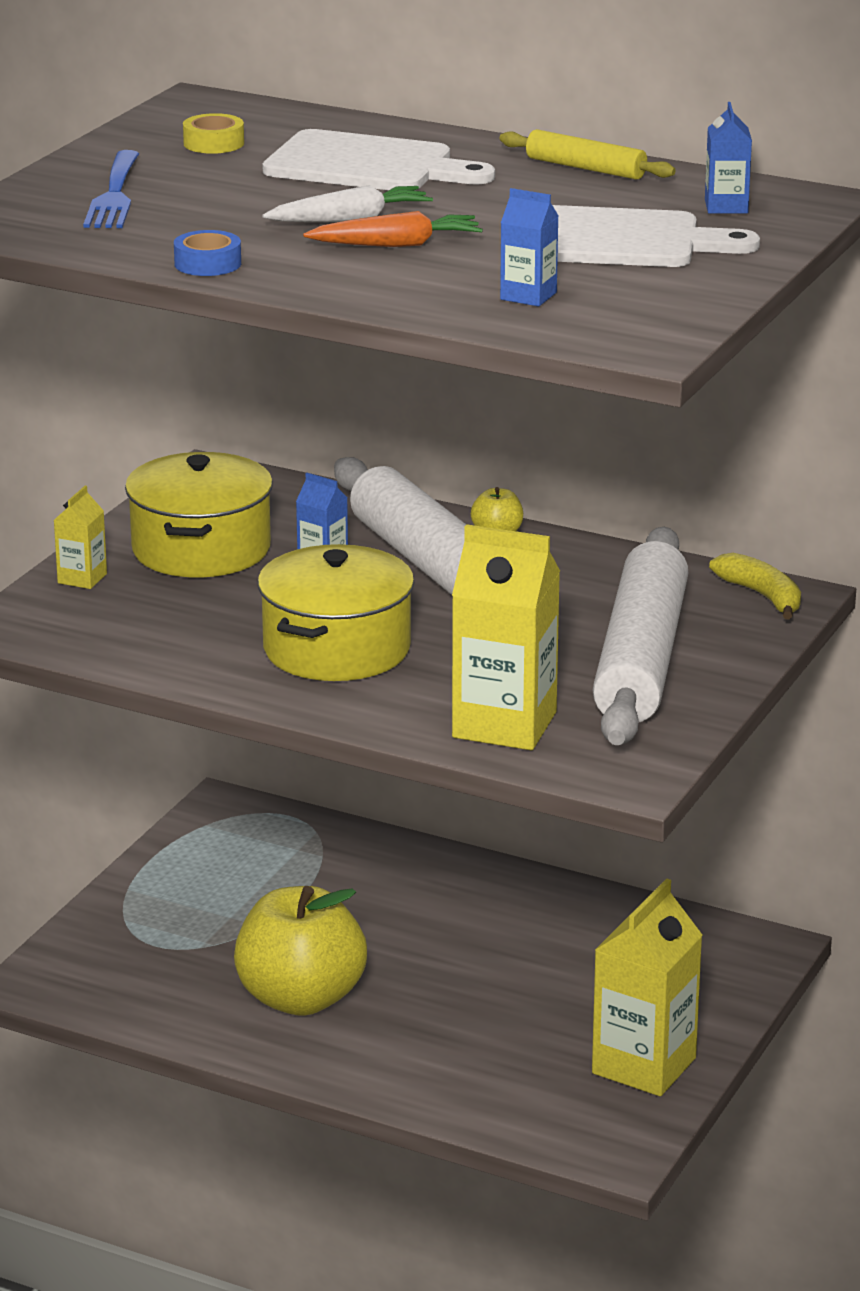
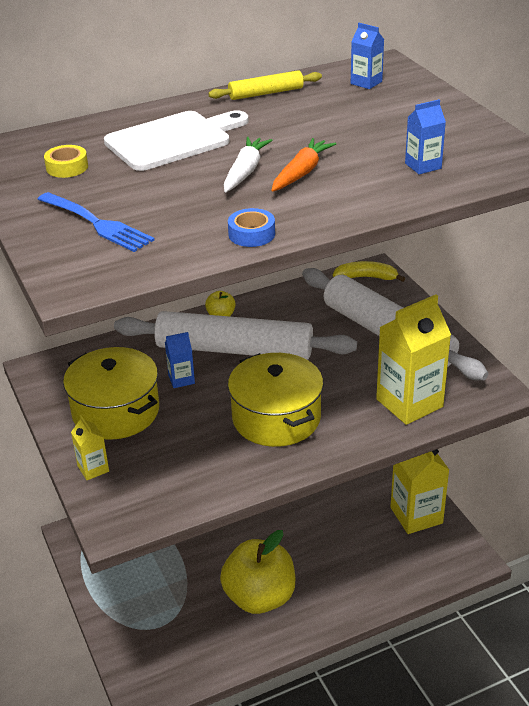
camera: 50 degrees left, 10 degrees up
(618, 240) = (375, 120): white cutting board -> none

